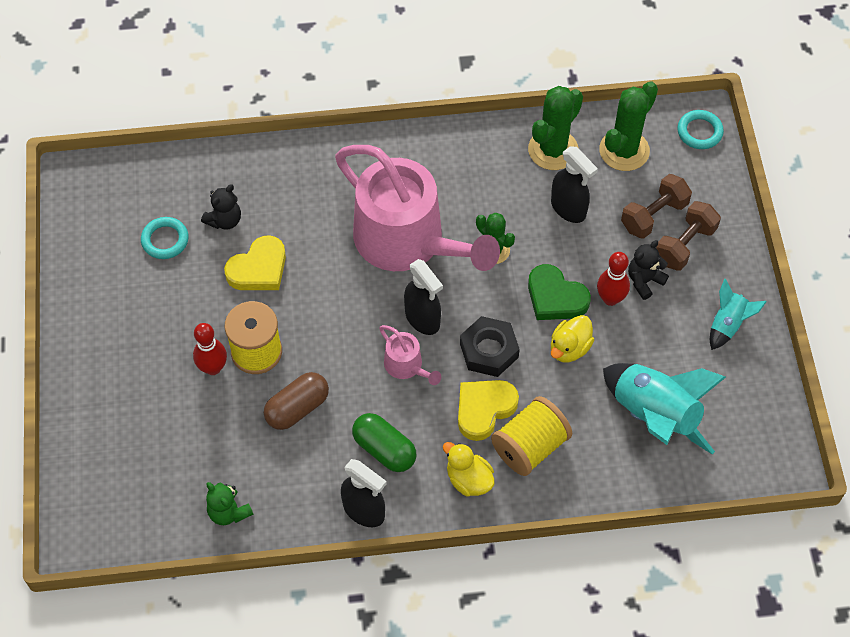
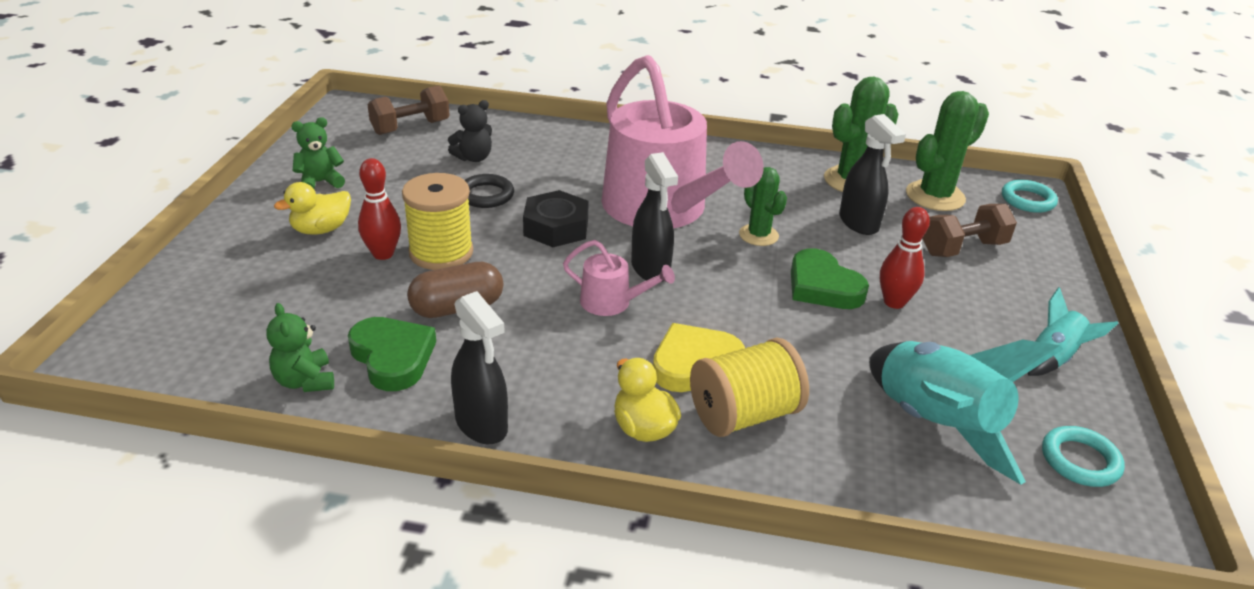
camera: 15 degrees right, 25 degrees down
(113, 296) = (320, 182): none -> green teddy bear
(165, 240) = (403, 158): turquoise ring -> turquoise ring (1080, 461)
(258, 269) = (486, 195): yellow heart -> black ring
(276, 471) = (393, 357): none -> green heart
(384, 449) = (543, 370): green capsule -> none
(406, 366) = (612, 302): pink watering can -> pink watering can turned 45 degrees counterclockwise
(489, 350) = (721, 312): black nut -> black nut (556, 227)
(569, 348) = (828, 333): yellow duck -> yellow duck (321, 229)
(644, 281) = (942, 297): black teddy bear -> none
(685, 245) = (1000, 278): brown dumbbell -> brown dumbbell (410, 127)

